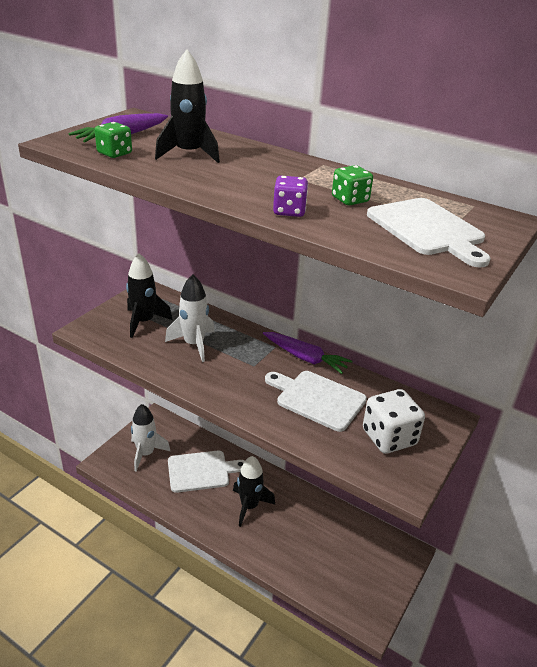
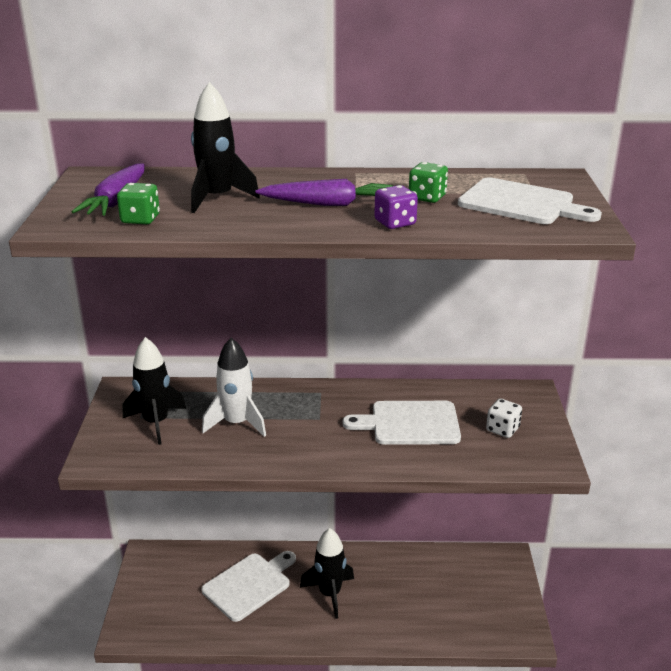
camera: 30 degrees left, 5 degrees down
(146, 454) = (169, 598): white rocket -> none
(305, 358) = (360, 391): purple carrot -> purple carrot (329, 204)
(389, 437) = (502, 429): white dice -> white dice, size x0.59

